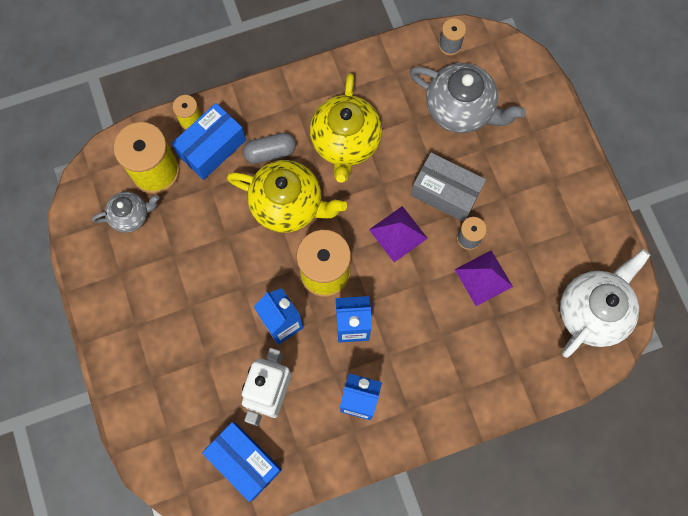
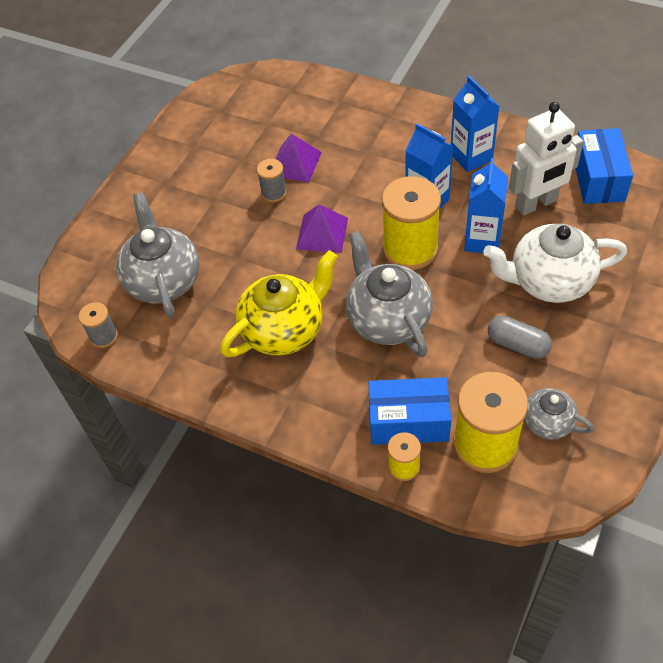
camera: 130 degrees left, 20 degrees down
(270, 152) = (358, 374): grey capsule -> grey capsule (517, 345)
(288, 205) = (388, 319): yellow teapot -> grey teapot
(445, 193) = (252, 233): grey box -> none
(592, 311) = (248, 98): white teapot -> white teapot (549, 281)

